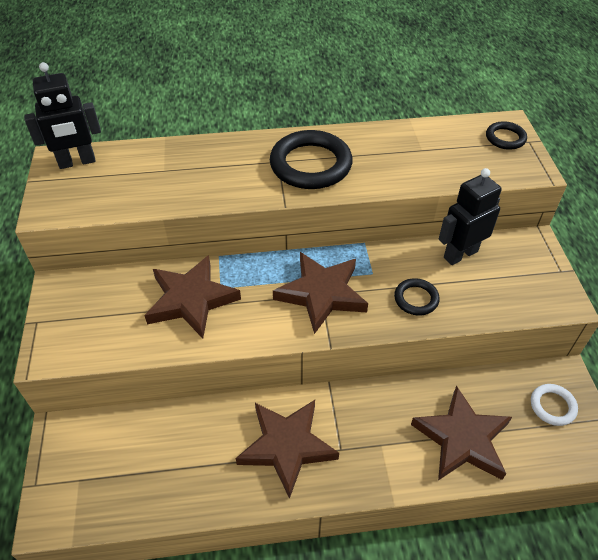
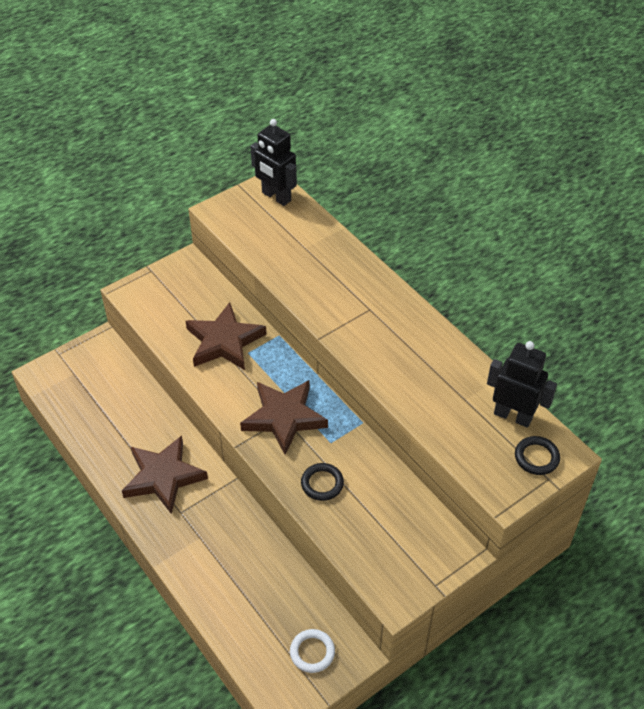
camera: 60 degrees right, 0 degrees up
(310, 165) = (381, 331): black ring -> none
(460, 254) = (399, 497): black robot -> black robot (513, 416)
(462, 439) = (237, 592): brown star -> none

